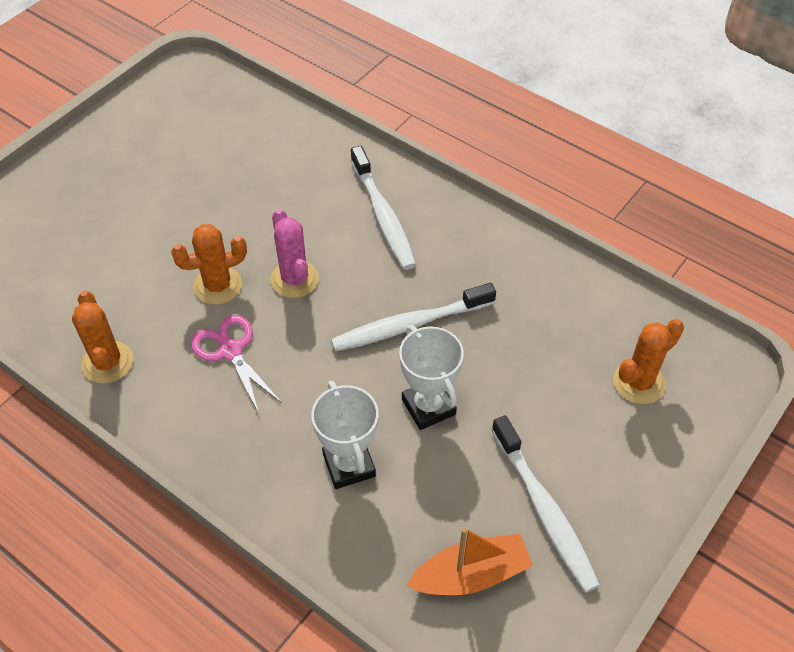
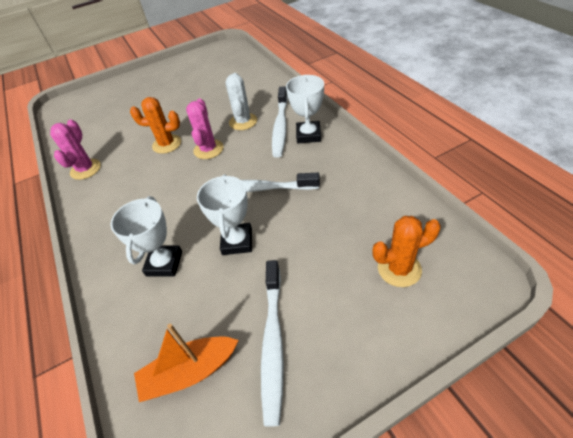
camera: 30 degrees right, 5 degrees down
(107, 362) = (85, 169): orange cactus -> pink cactus
(230, 351) = (148, 178): pink scissors -> none
(318, 219) = (243, 122): none -> white cactus
(433, 222) = (308, 135): none -> white trophy
(471, 575) = (190, 372): orange boat -> orange boat turned 150 degrees clockwise

